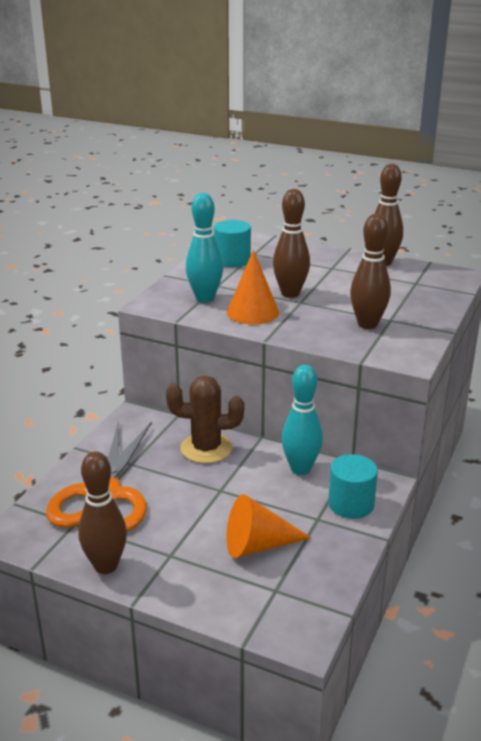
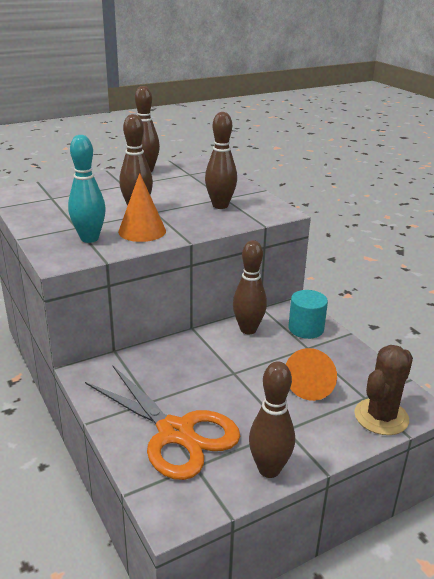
camera: 55 degrees left, 0 degrees up
(206, 448) = (176, 357): brown cactus -> brown cactus (381, 417)
(232, 260) = (47, 208): turquoise cylinder -> none
(300, 469) = (248, 329): turquoise bowling pin -> brown bowling pin

